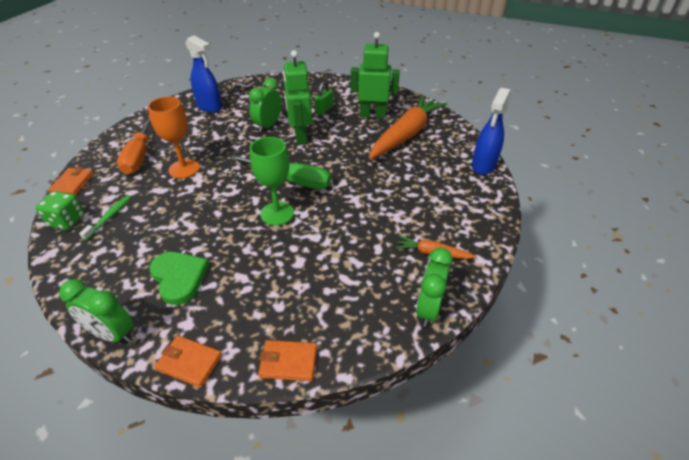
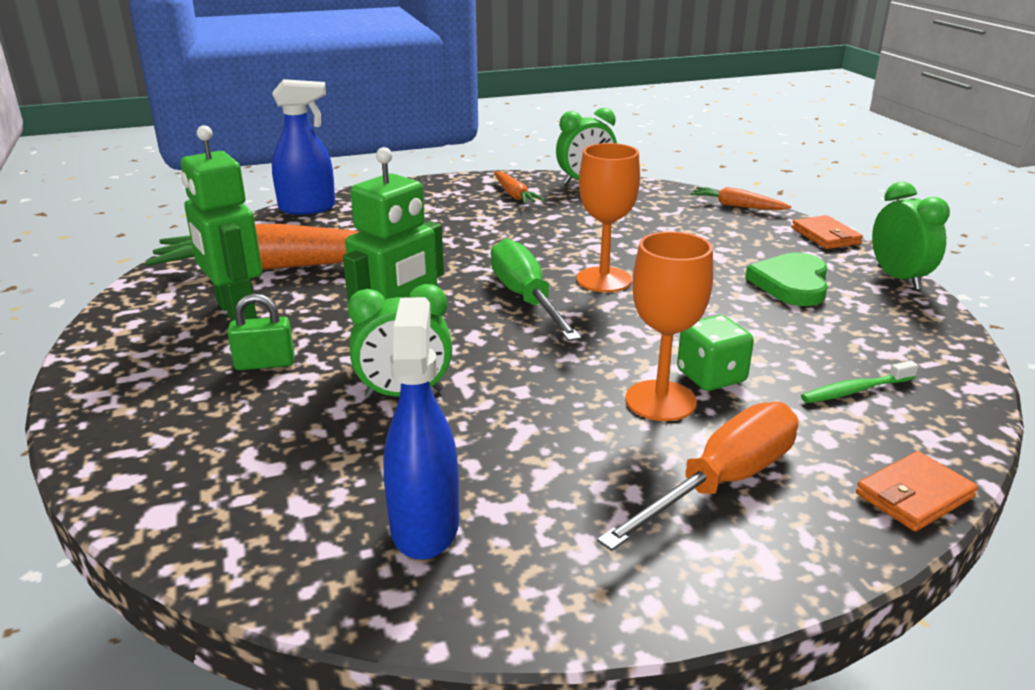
camera: 130 degrees left, 15 degrees down
(67, 221) = (939, 422): green dice -> green dice (711, 377)
(277, 213) = (603, 280): green goblet -> orange goblet
(288, 362) = (737, 206): orange wallet -> orange carrot

